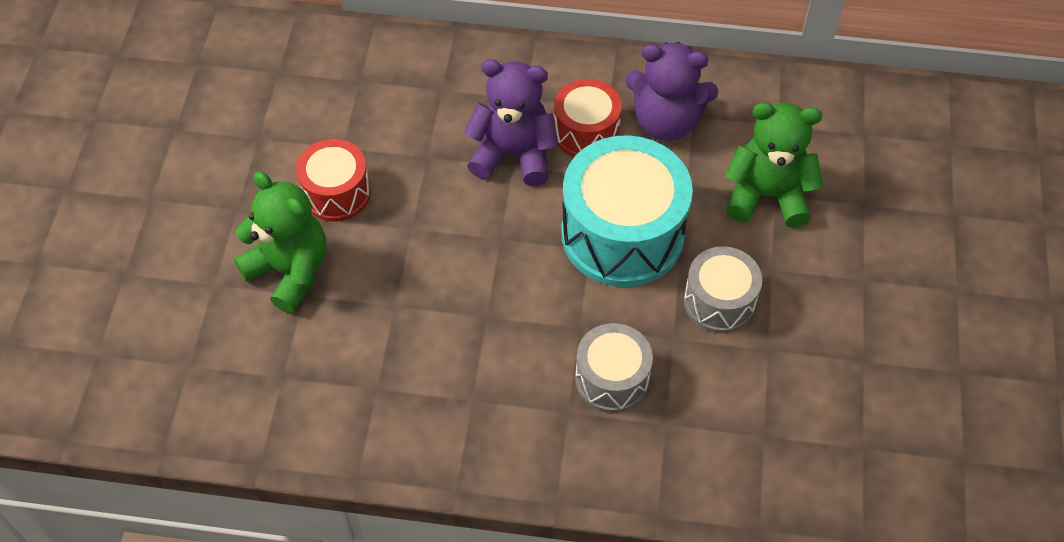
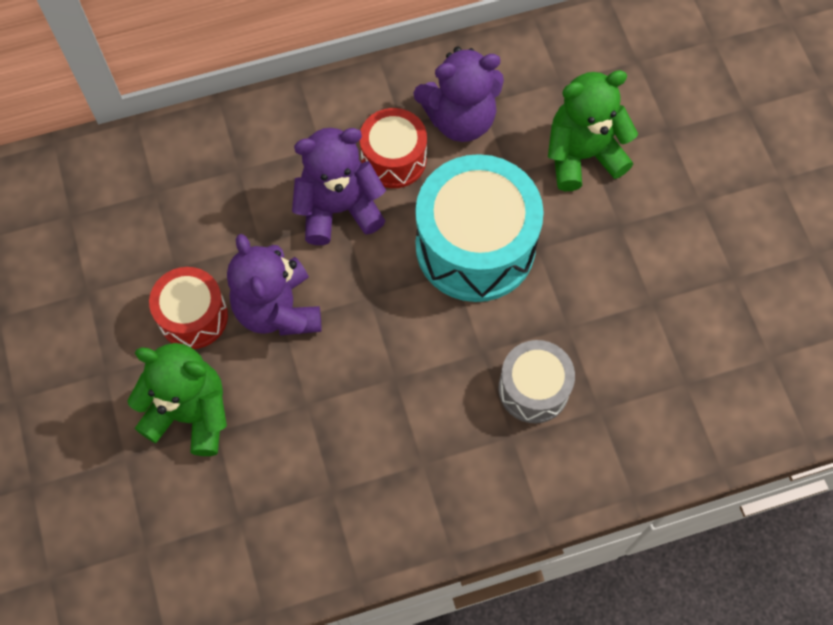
camera: 25 degrees left, 10 degrees up
(413, 216) = (278, 309): none -> purple teddy bear
(719, 301) = (589, 275): grey drum -> none

